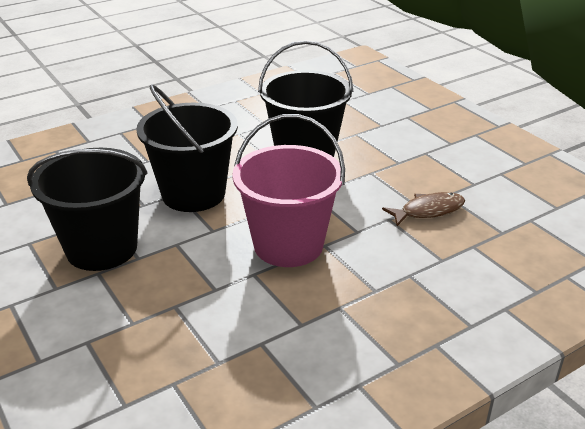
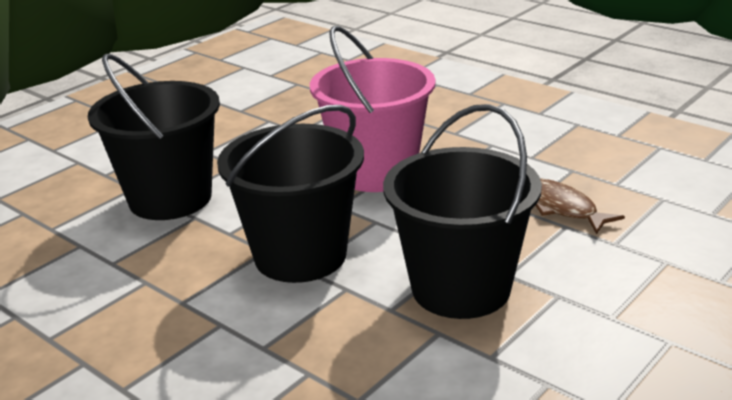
camera: 105 degrees left, 5 degrees down
(428, 211) = (275, 115): brown fish -> brown fish (561, 208)

